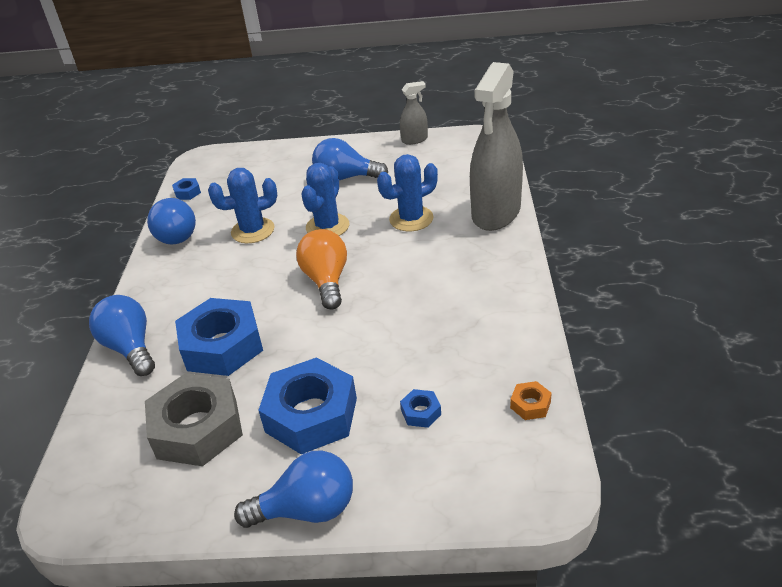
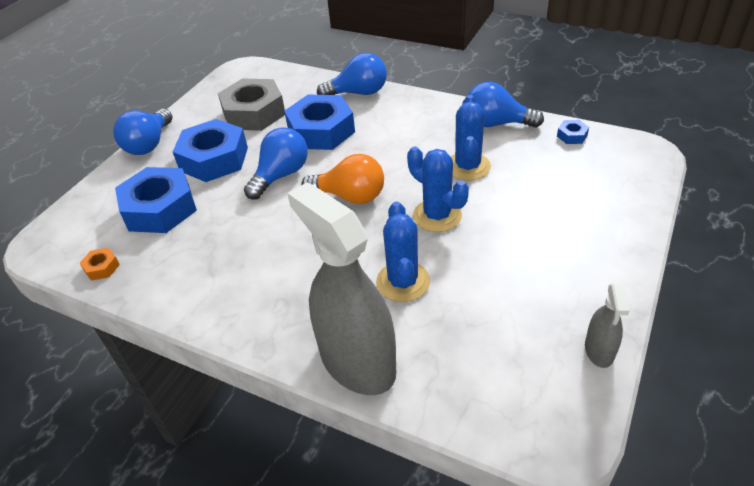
camera: 115 degrees right, 5 degrees up
(345, 178) = (531, 253): blue light bulb -> blue light bulb (281, 175)
(421, 412) = (160, 208): blue nut -> blue nut, size x2.40

